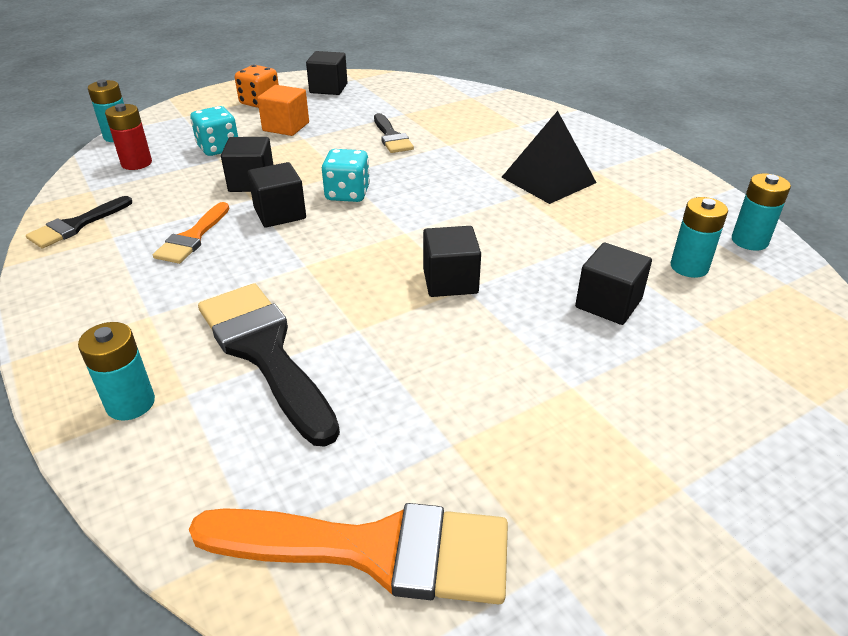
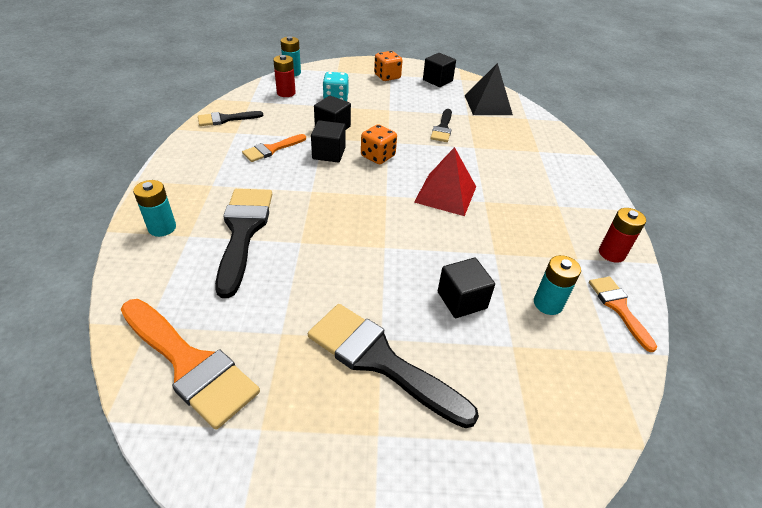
camera: 30 degrees right, 5 degrees up
(286, 127) = (386, 98): orange cube -> none
(347, 194) = (378, 156): turquoise dice -> orange dice
(450, 281) = (379, 238): black cube -> none
(471, 204) = (445, 194): none -> red pyramid
(548, 180) = (516, 198): black pyramid -> black pyramid (488, 105)
(596, 409) = (380, 360): none -> black brush
(690, 195) = (611, 253): none -> red battery
(749, 241) = (618, 307): turquoise battery -> orange brush

